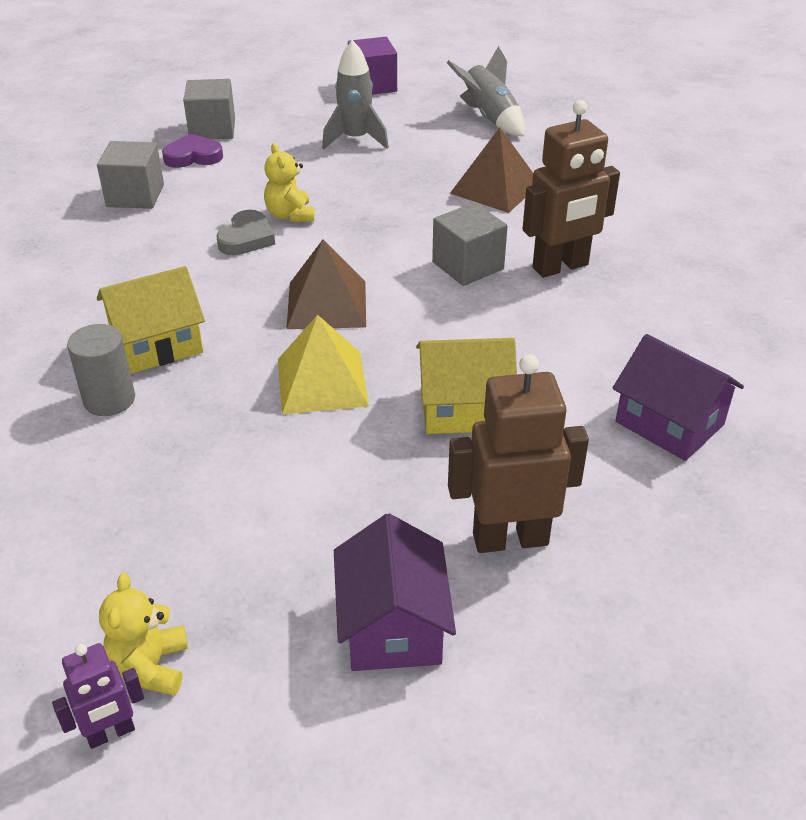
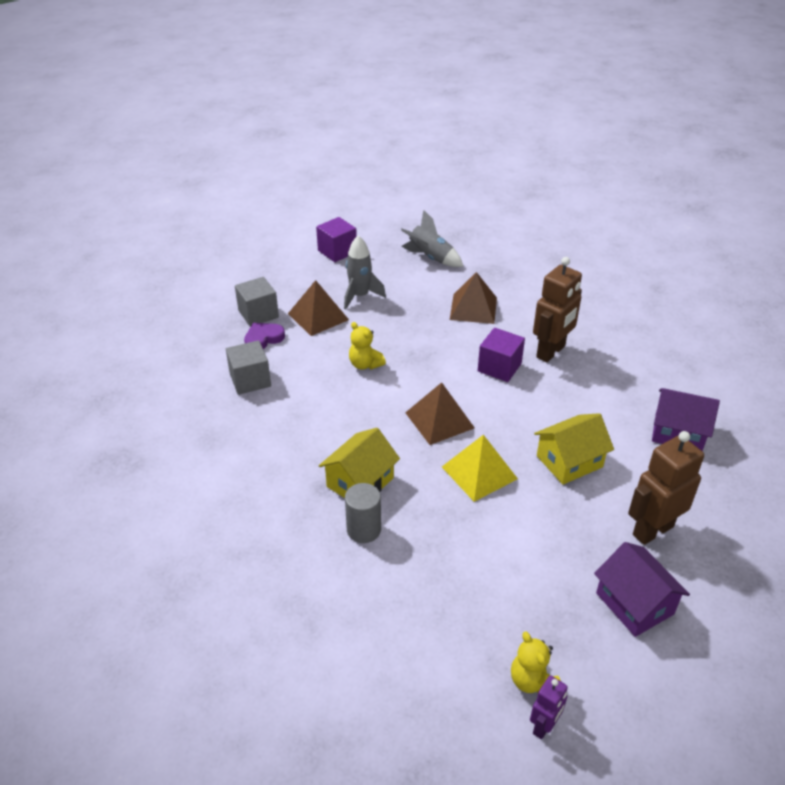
camera: 25 degrees left, 0 degrees up
(246, 238) = (351, 389): grey heart -> none
(281, 149) = (318, 316): none -> brown pyramid
(468, 265) = (499, 367): grey cube -> purple cube

